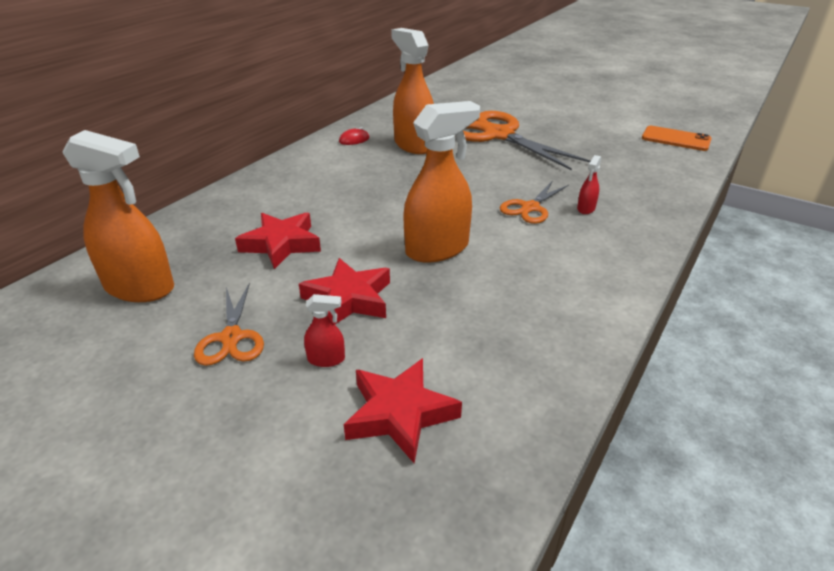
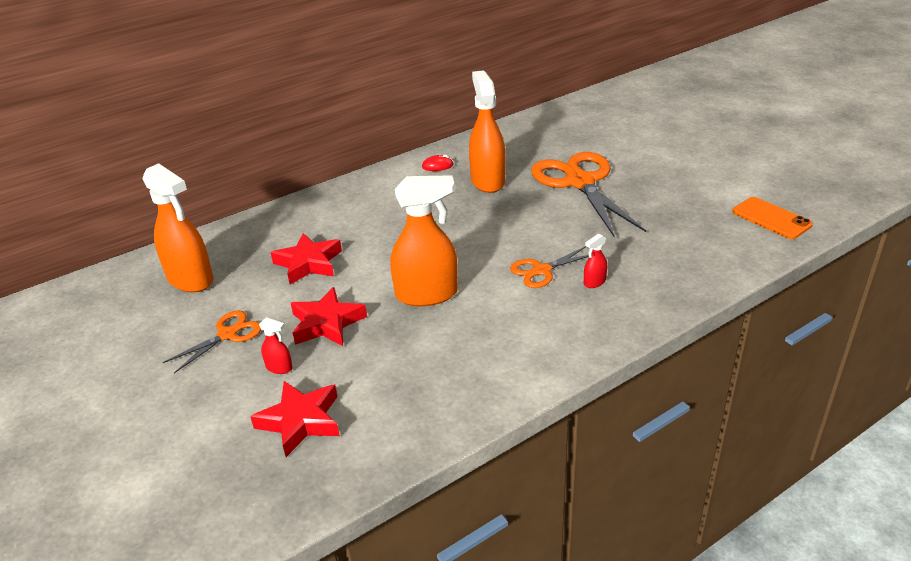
camera: 25 degrees right, 0 degrees up
(231, 338) = (227, 334): orange scissors -> orange scissors turned 150 degrees counterclockwise

